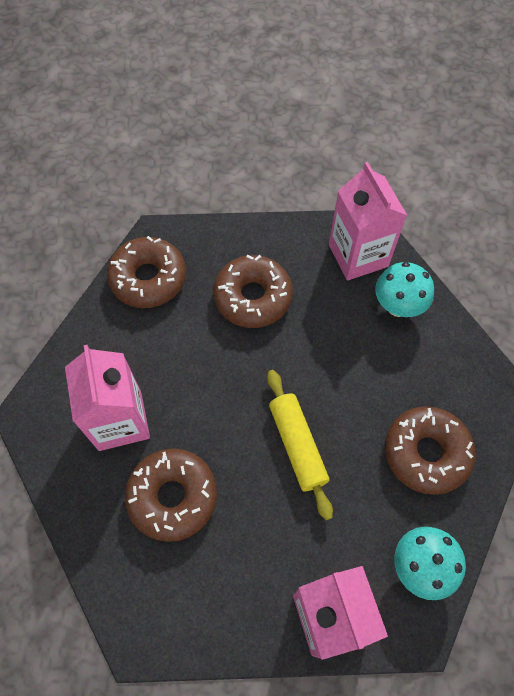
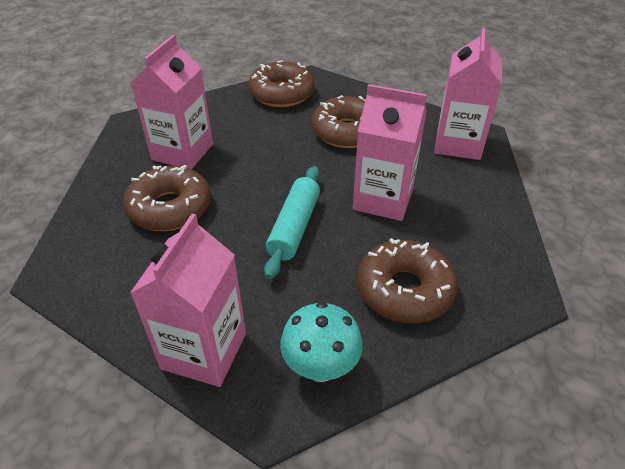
camera: 35 degrees right, 20 degrees down
(297, 445) = (294, 227): yellow rolling pin -> turquoise rolling pin
(344, 365) = (383, 199): none -> pink carton
(398, 306) = (466, 186): turquoise mushroom -> none

